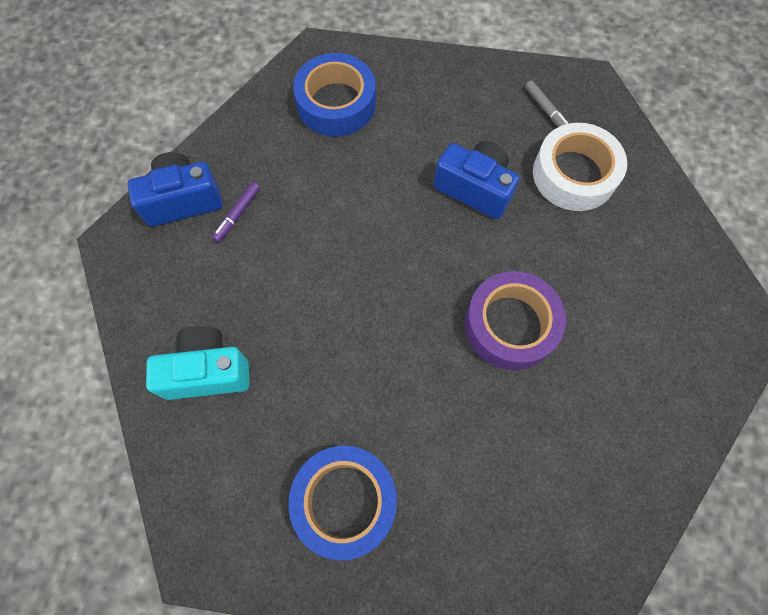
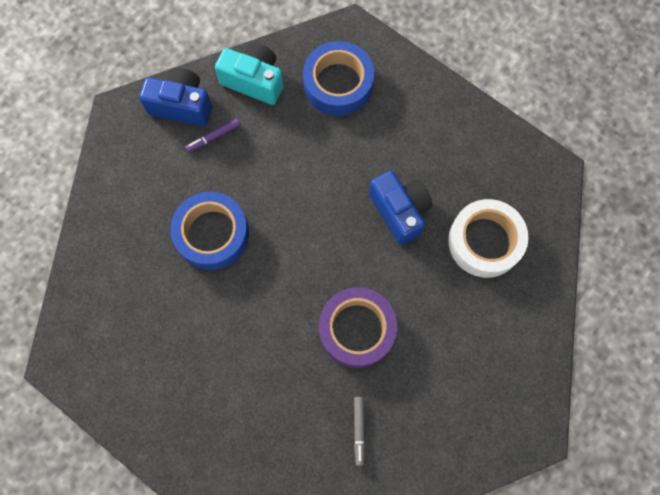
camera: 30 degrees right, 5 degrees up
(207, 371) = (130, 243): turquoise camera -> turquoise camera (254, 81)
(345, 501) = (169, 382): blue tape -> blue tape (212, 234)
(546, 110) = (500, 176): grey marker -> grey marker (359, 430)

